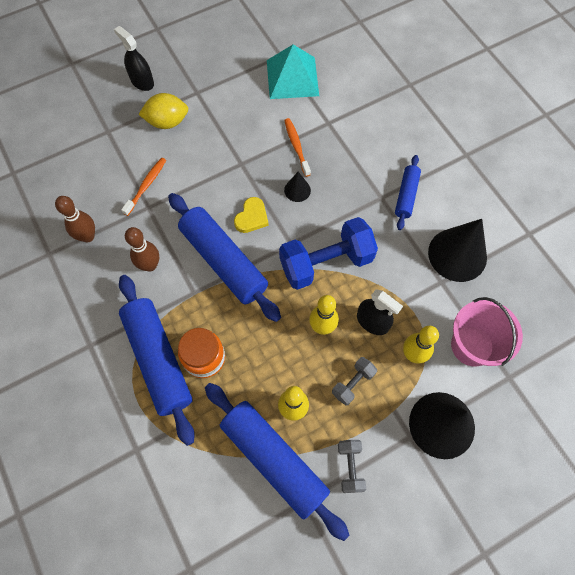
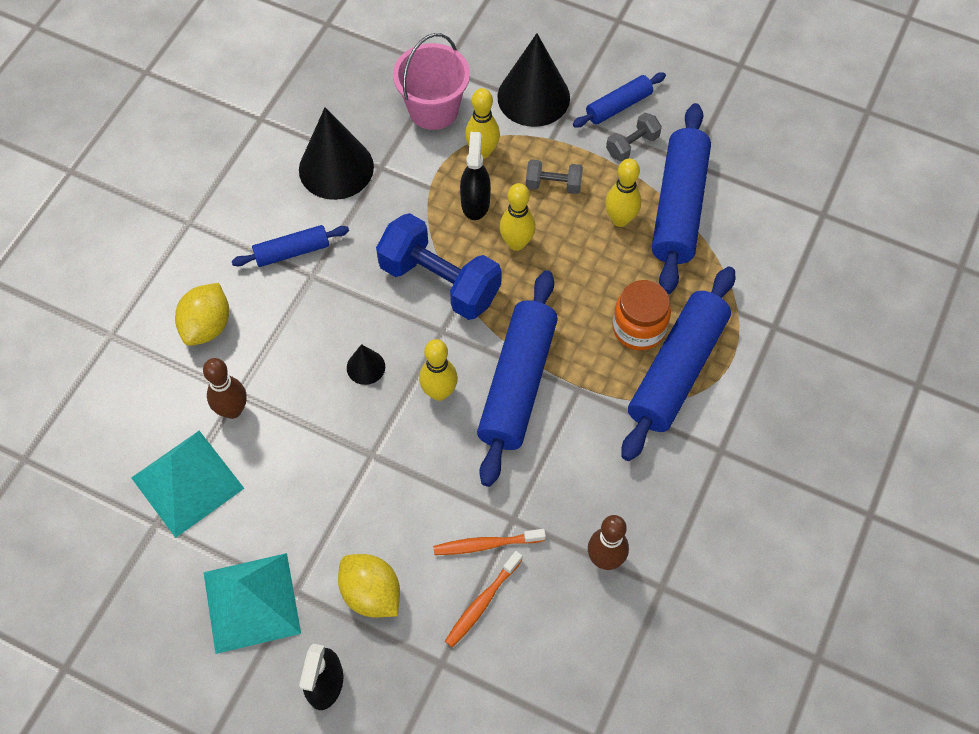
camera: 125 degrees left, 5 degrees down
(150, 265) = (584, 458): brown bowling pin -> brown bowling pin (232, 410)
(207, 73) = (252, 602): none -> turquoise pyramid
(252, 217) = (439, 392): yellow heart -> yellow bowling pin
(296, 146) = (301, 407): orange toothbrush -> orange toothbrush (482, 603)
(383, 129) = (207, 326): none -> yellow lemon
(393, 485) = (618, 106): none -> blue rolling pin

